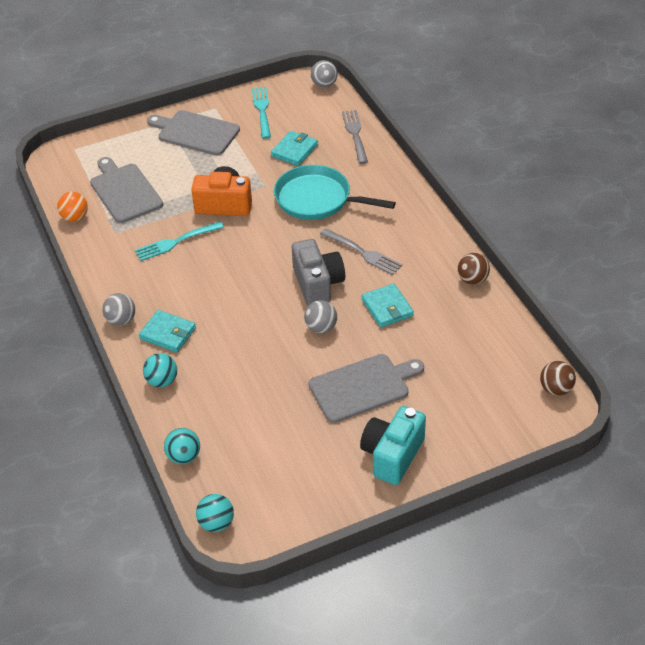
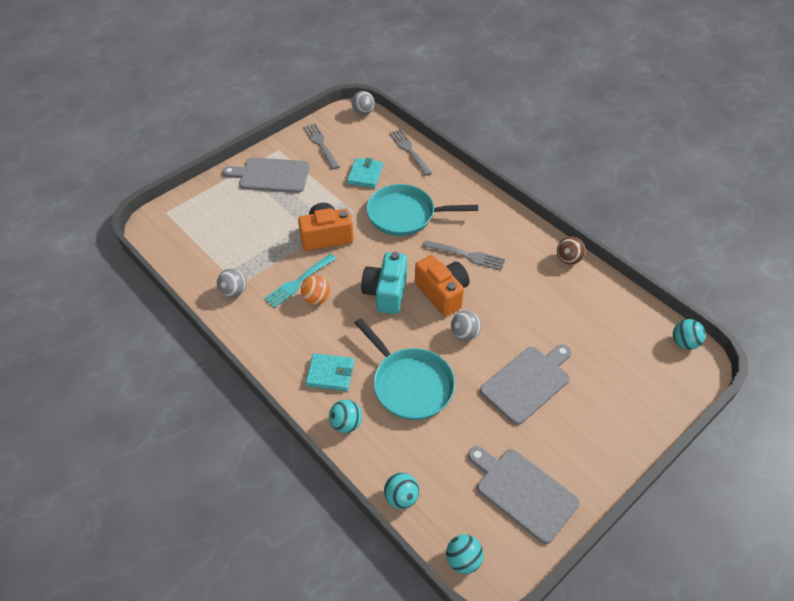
camera: 20 degrees left, 5 degrees up
(75, 217) = (193, 279): orange ball -> orange ball (316, 299)
(121, 320) = (281, 371): grey ball -> grey ball (234, 292)
(124, 191) = (230, 243): grey cutting board -> grey cutting board (523, 492)
(242, 361) = (410, 384): none -> turquoise pan
(262, 111) = (321, 145): turquoise fork -> grey fork
(318, 284) = (442, 293): grey camera -> orange camera
(387, 308) = (511, 301): turquoise wallet -> none
(392, 455) = (585, 442): turquoise camera -> turquoise camera (386, 292)
(556, 389) = (684, 343): brown ball -> turquoise ball

